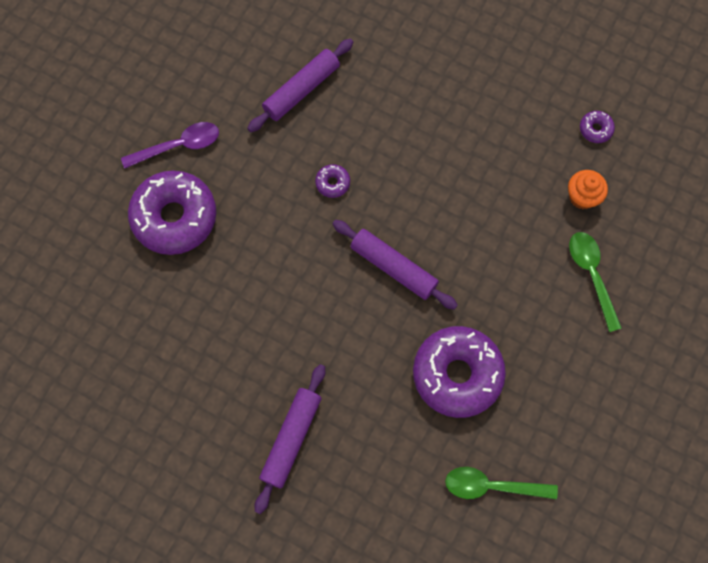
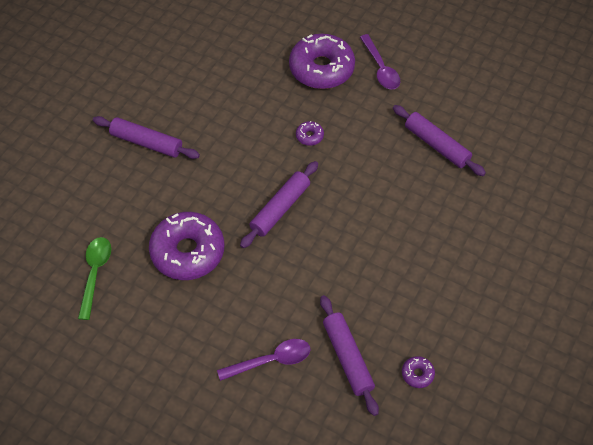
camera: 90 degrees right, 15 degrees down
(332, 183) = (353, 167): purple donut -> purple donut (309, 136)
(582, 197) = (347, 357): orange cupcake -> purple rolling pin
(591, 275) = (271, 360): green spoon -> purple spoon

